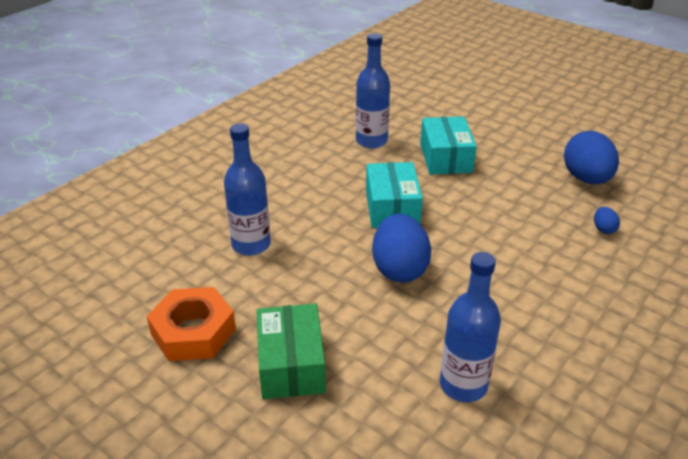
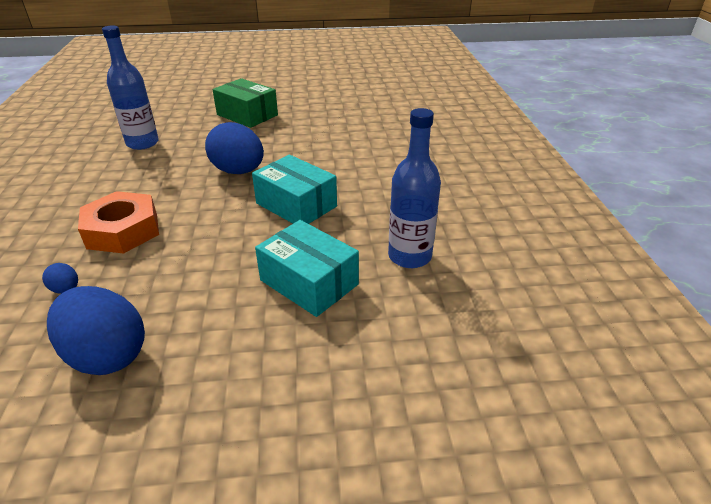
camera: 135 degrees right, 0 degrees up
(193, 331) = (314, 104): orange nut -> orange nut (123, 230)
(251, 245) = (354, 140): blue bottle -> none

